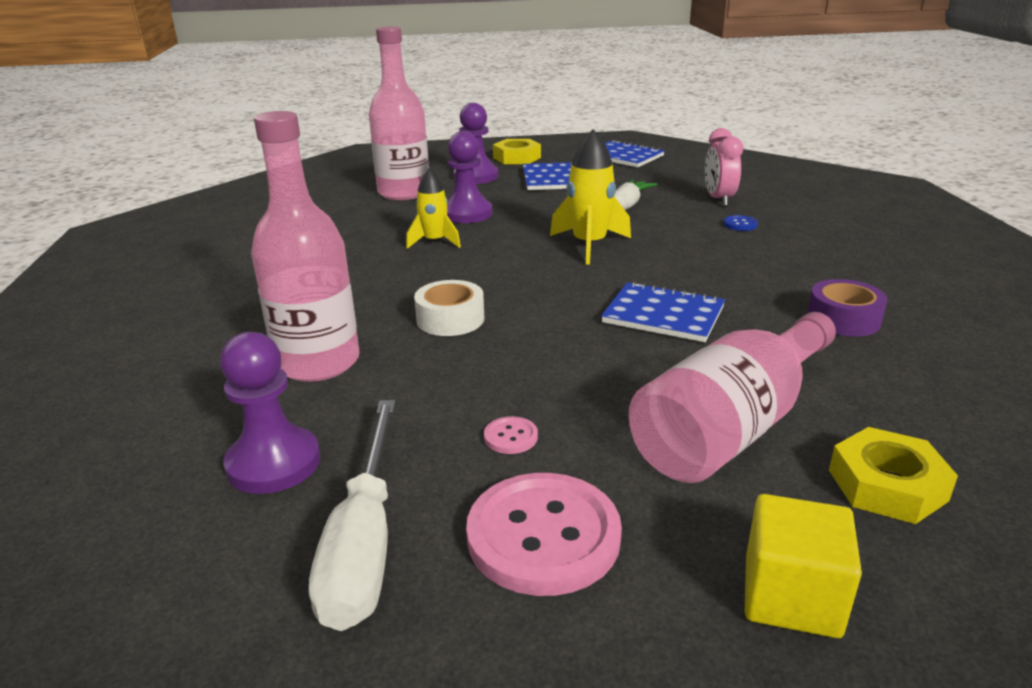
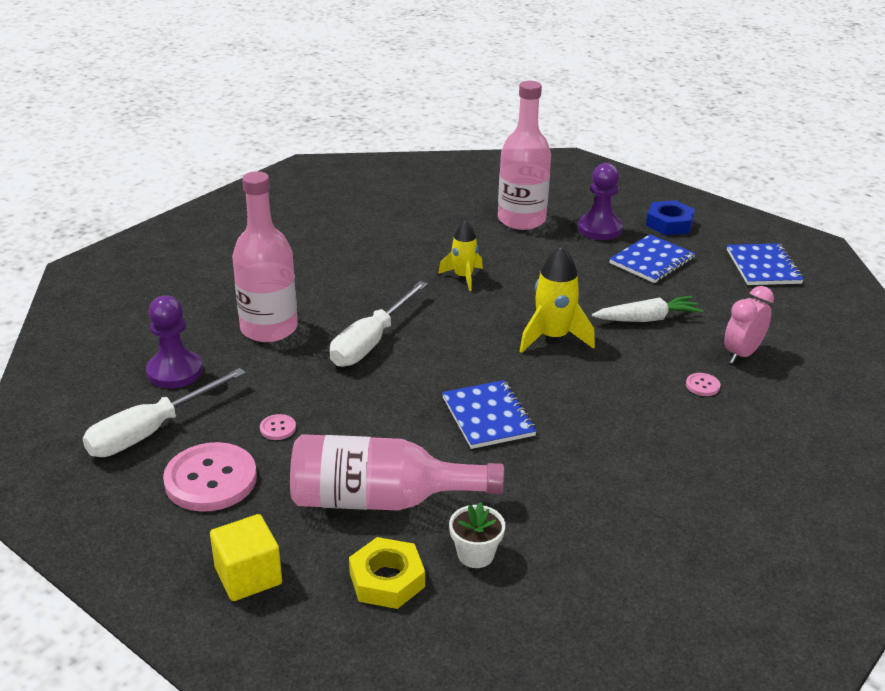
camera: 45 degrees right, 5 degrees up
(450, 319) = (371, 342): white tape -> white screwdriver
(467, 214) = (527, 263): purple pawn -> none
(517, 158) = (669, 223): yellow nut -> blue nut
(740, 224) = (702, 385): blue button -> pink button
(843, 319) = (591, 496): purple tape -> none
(885, 411) = (475, 554): none -> white flower pot

